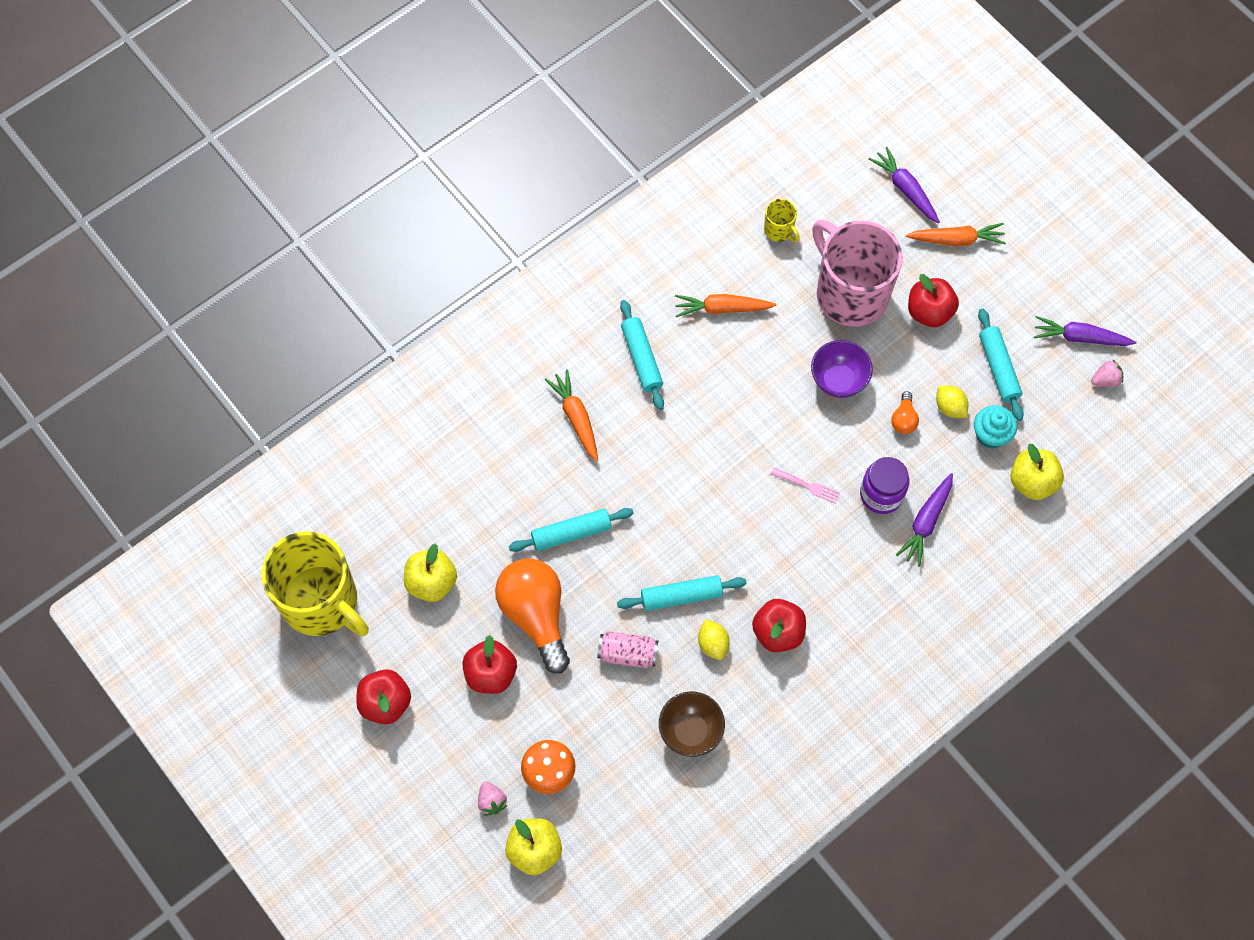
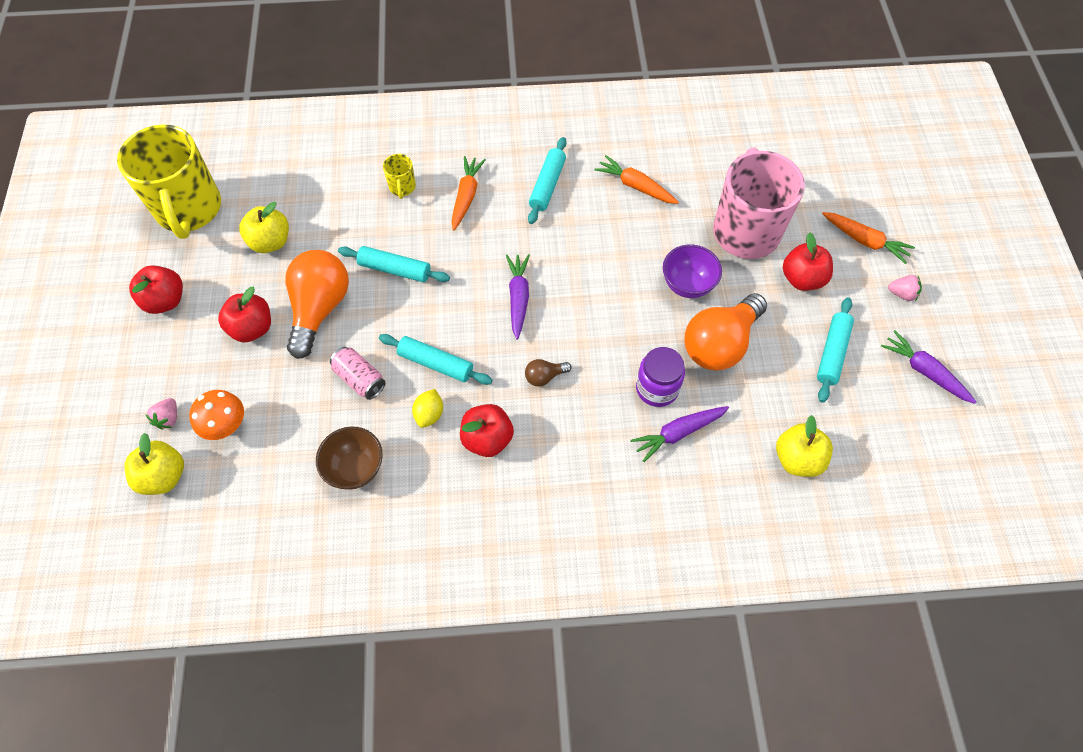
camera: 35 degrees right, 5 degrees down
(779, 230) = (722, 159): yellow mug -> yellow mug (402, 187)
(782, 546) = (544, 376): none -> brown light bulb
(808, 486) = (601, 345): pink fork -> none
(903, 419) = (720, 344): orange light bulb -> orange light bulb, size x2.30
(905, 189) = (847, 184): purple carrot -> purple carrot (518, 298)
(949, 407) = (766, 358): yellow lemon -> none
(990, 435) = (787, 399): turquoise cupcake -> none
(1105, 380) = (925, 418): pink strawberry -> pink strawberry (902, 294)

